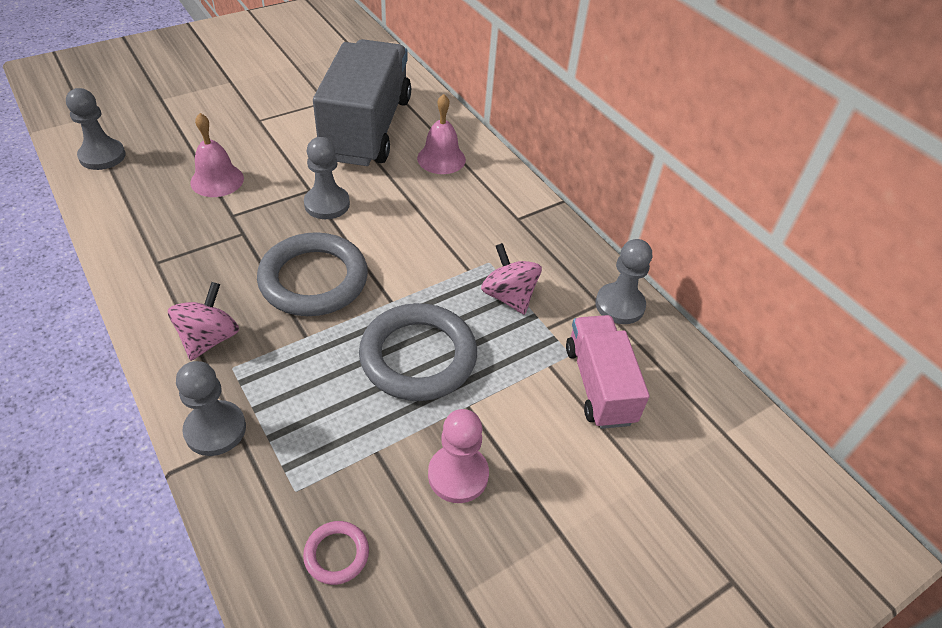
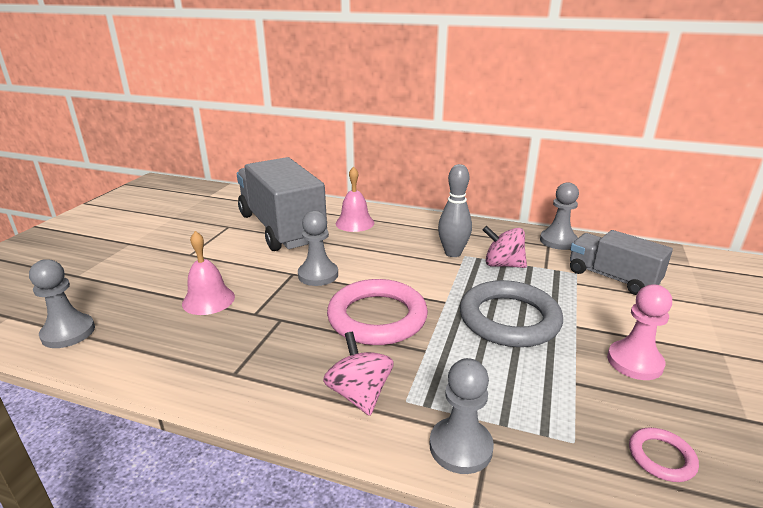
camera: 35 degrees left, 20 degrees down
(313, 279) = (377, 317): grey ring -> pink ring
(481, 252) = (453, 253): none -> grey bowling pin
(599, 385) = (612, 277): pink truck -> grey truck

